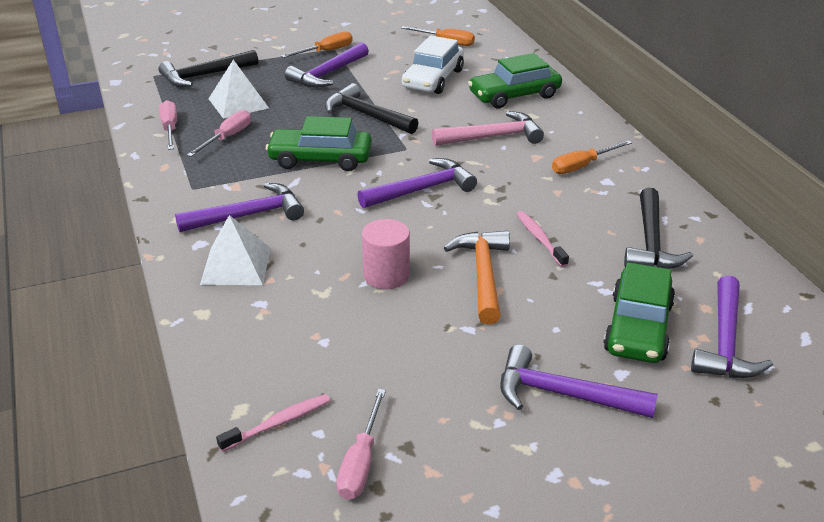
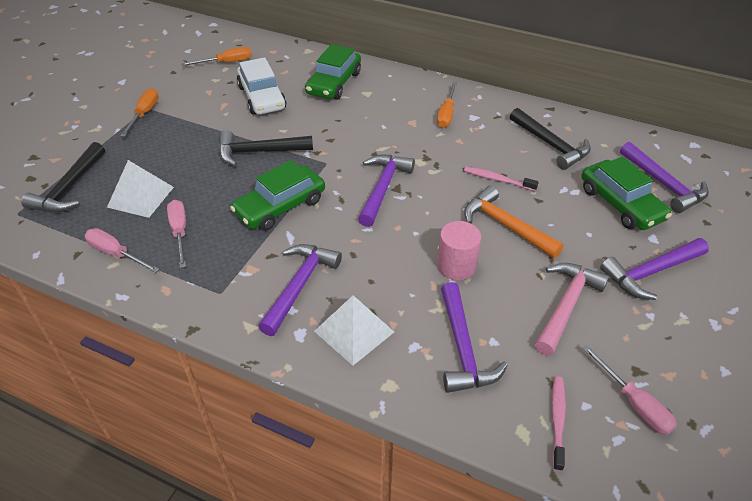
camera: 45 degrees left, 10 degrees up
(327, 74) = (176, 133): purple hammer -> purple hammer (463, 349)
(493, 137) = (367, 122): pink hammer -> pink hammer (566, 305)

